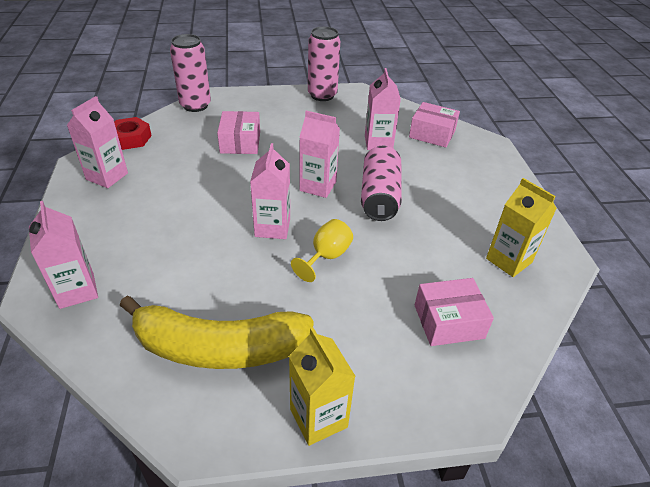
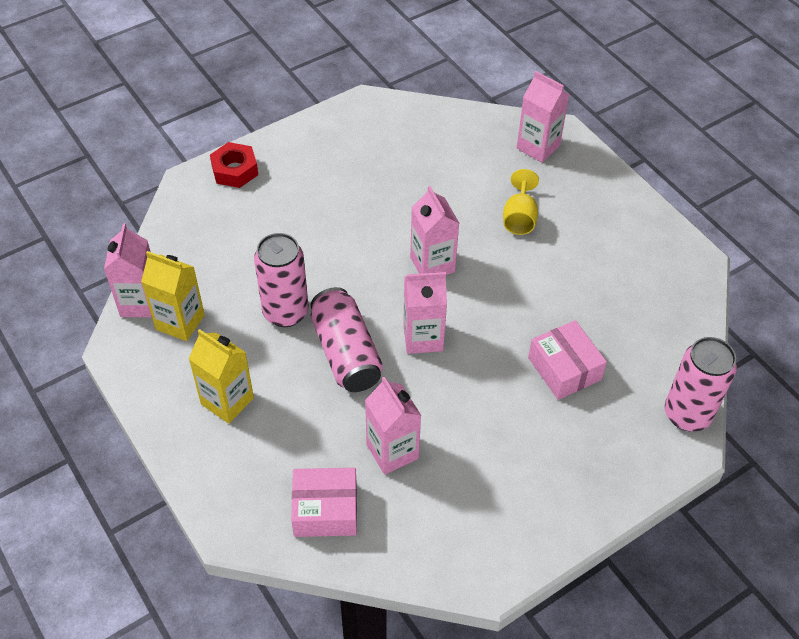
camera: 155 degrees right, 10 degrees up
(107, 176) = (649, 254): pink carton -> pink carton (140, 303)
(131, 138) = (691, 316): red nut -> red nut (235, 170)
(218, 348) = (395, 151): yellow banana -> none
(318, 418) = (297, 138): yellow carton -> yellow carton (227, 401)
(322, 95) = (537, 534): pink can -> pink can (285, 312)
(326, 256) = (361, 254): yellow goblet -> yellow goblet (519, 218)
(448, 321) = (225, 236): pink box -> none

